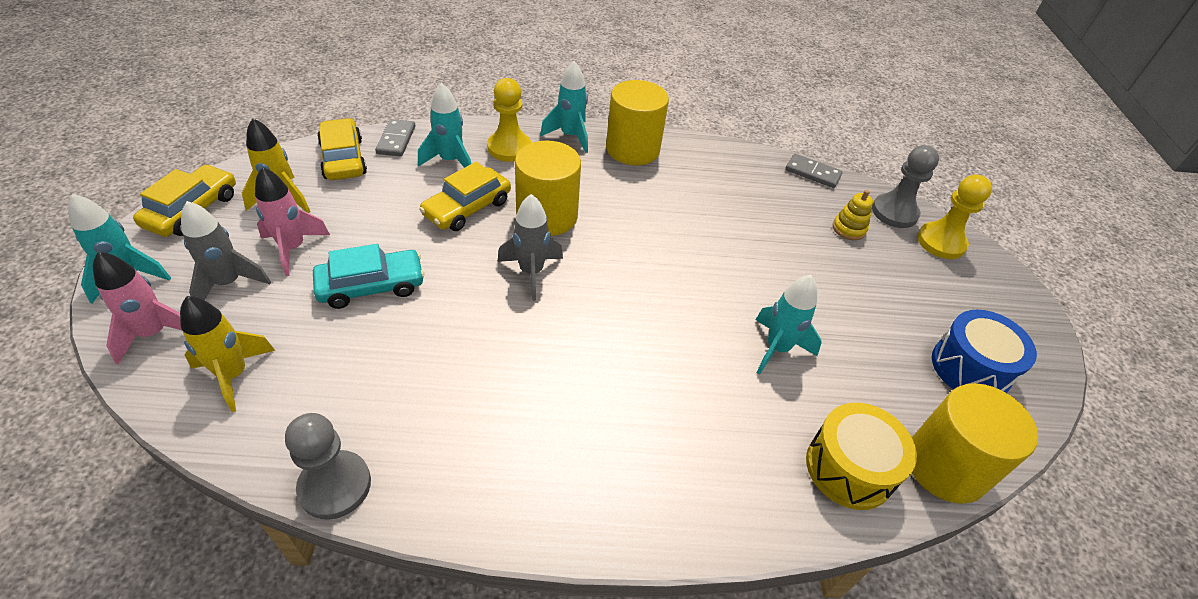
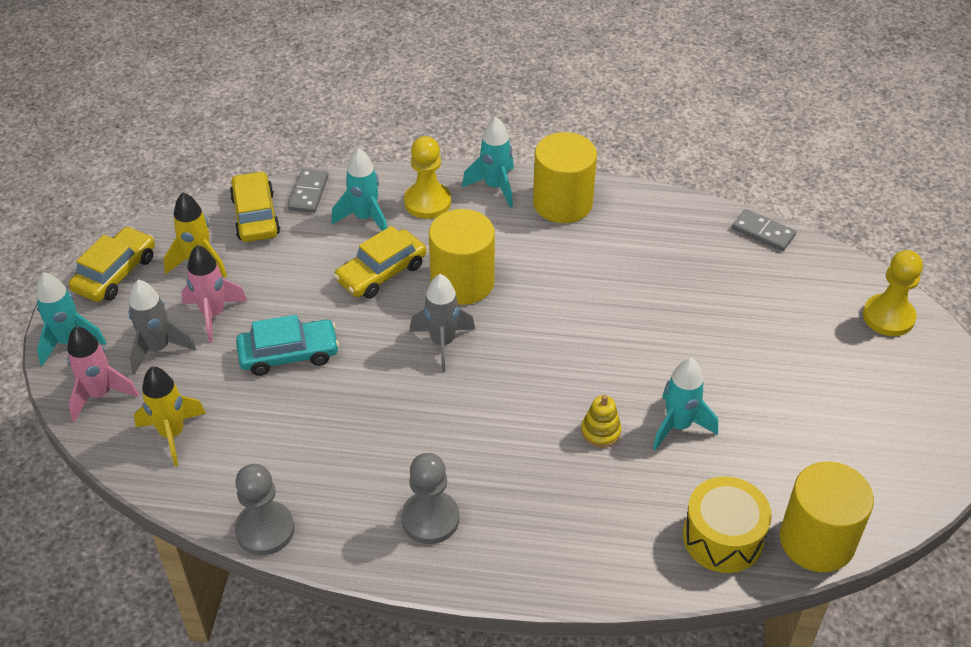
camera: 10 degrees right, 0 degrees up
(849, 229) = (787, 300): yellow stacking toy -> yellow stacking toy (600, 432)
(894, 212) = (845, 281): grey pawn -> grey pawn (430, 519)
(970, 368) = (874, 451): blue drum -> none

